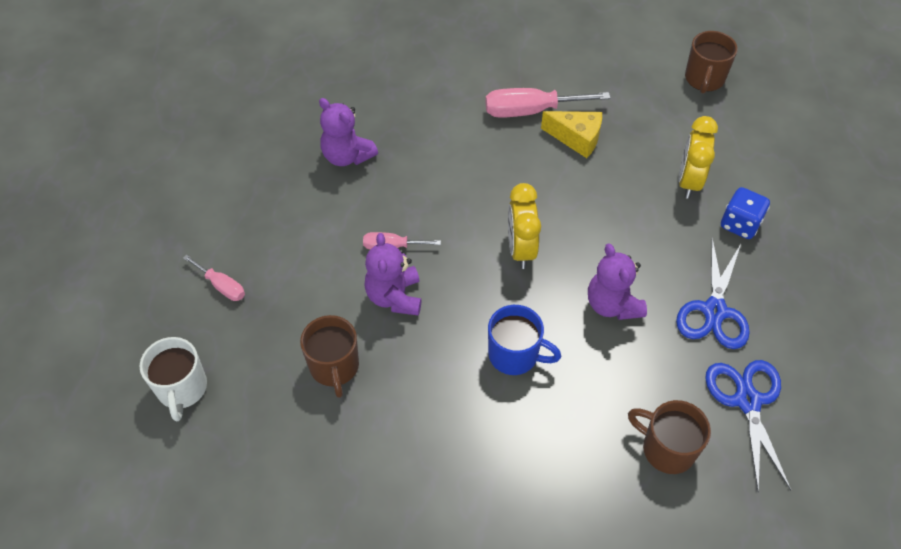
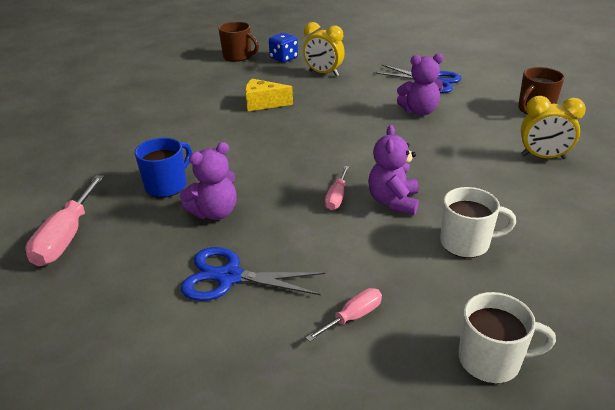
camera: 75 degrees left, 20 degrees down
(334, 367) = (466, 243): brown mug -> white mug
(394, 297) = (393, 201): purple teddy bear -> purple teddy bear turned 90 degrees clockwise
(515, 355) = (459, 152): blue mug -> blue mug (167, 185)
(520, 249) = (360, 138): yellow clock -> yellow clock (543, 157)
(530, 111) = (223, 117): pink screwdriver -> pink screwdriver (66, 237)
(576, 139) = (263, 103): yellow cheese -> yellow cheese turned 120 degrees counterclockwise
(740, 224) = (365, 64): blue dice -> blue dice (284, 58)
(747, 401) = (498, 82): blue scissors -> blue scissors (229, 277)

